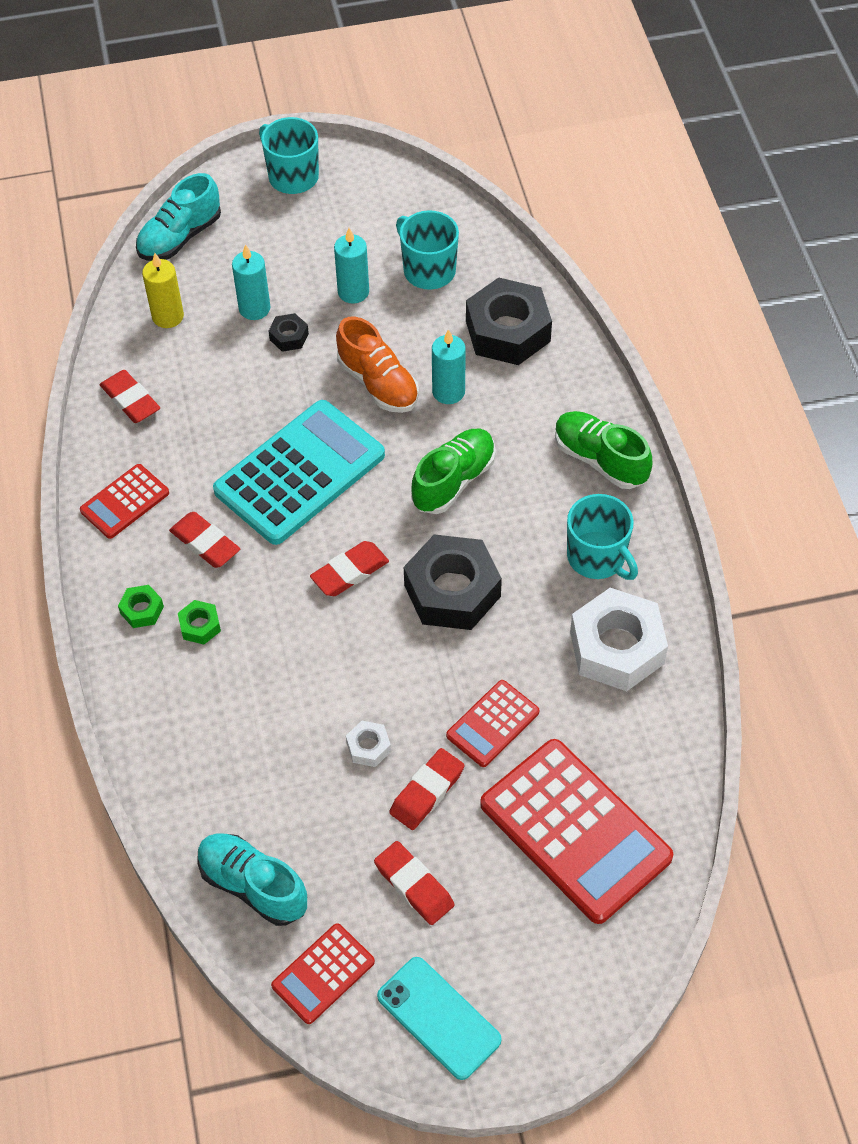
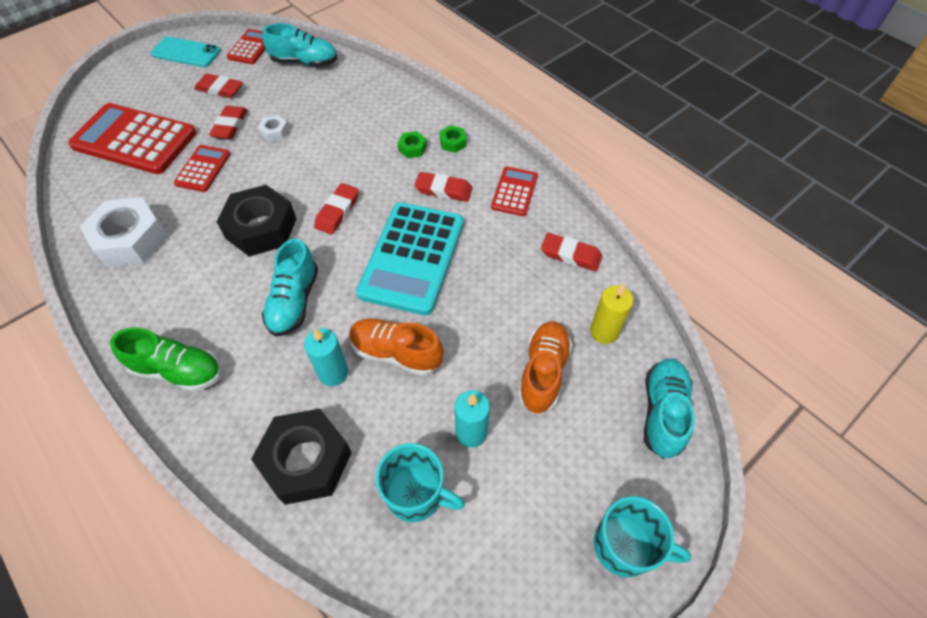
camera: 150 degrees right, 0 degrees up
(254, 308) = (543, 373): turquoise candle -> orange shoe
(289, 337) = (495, 360): black nut -> none
(453, 481) = (294, 301): green shoe -> turquoise shoe
(597, 557) = (160, 292): turquoise mug -> none

